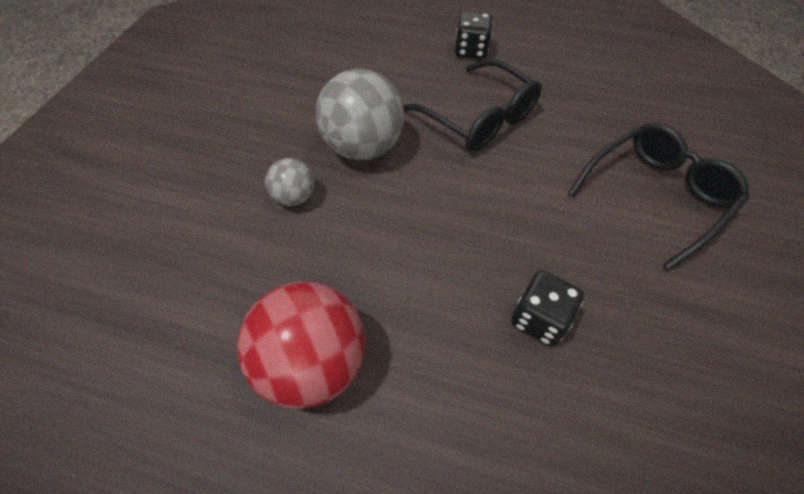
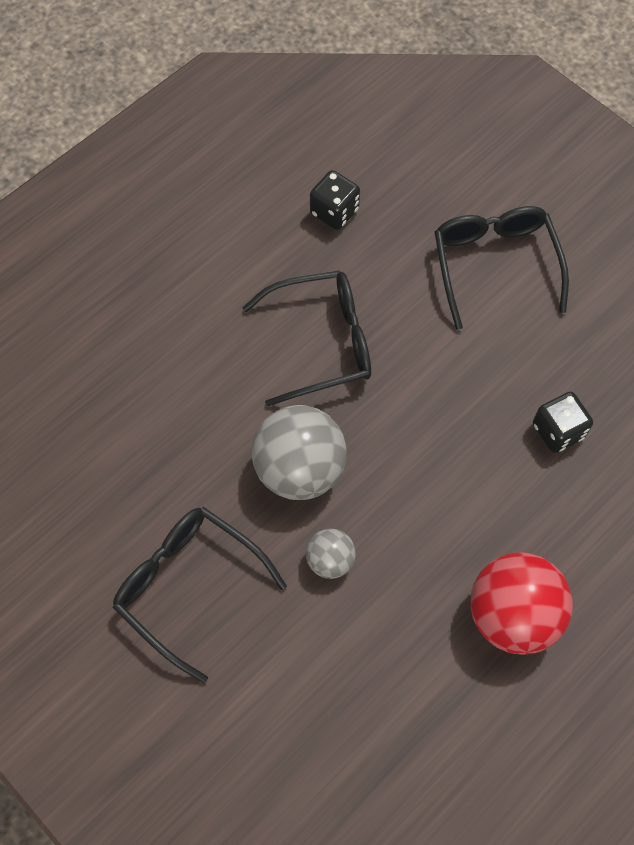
camera: 60 degrees left, 10 degrees up
(229, 126) = (189, 587): none -> black glasses
(471, 51) = (214, 287): black dice -> black dice (334, 212)

